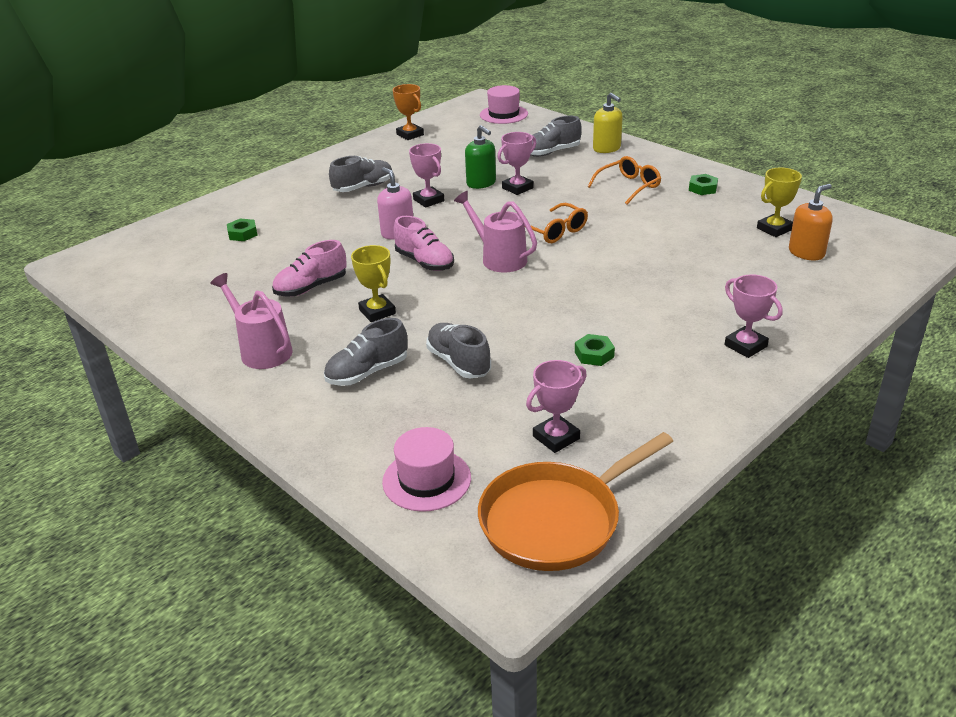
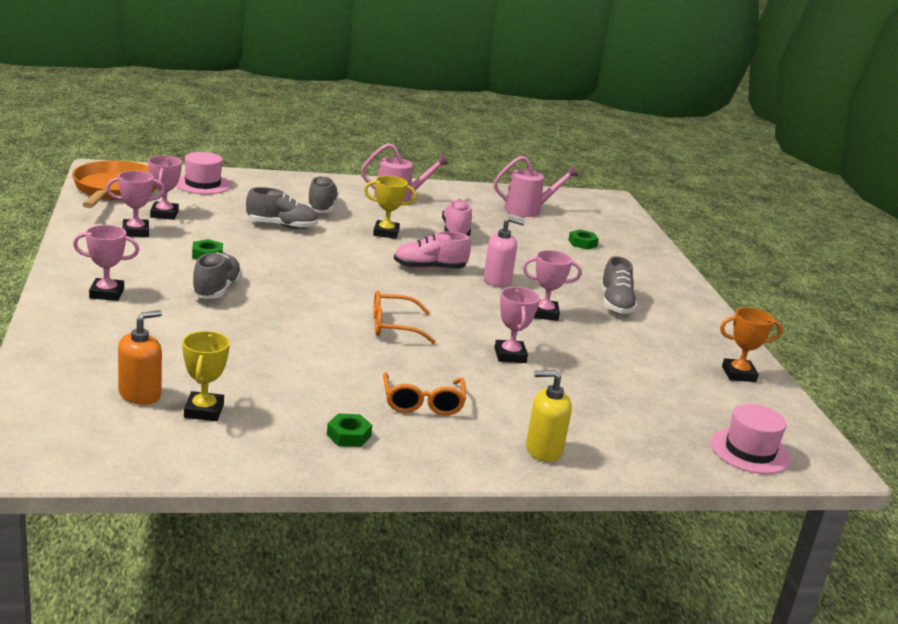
camera: 120 degrees right, 10 degrees down
(481, 183) = (548, 347): green soap dispenser -> none
(499, 258) = (388, 289): pink watering can -> pink watering can (528, 210)
(551, 152) = (578, 415): grey shoe -> grey shoe (216, 290)
(625, 420) = (135, 232): none -> pink trophy
(806, 253) = (140, 394): orange soap dispenser -> orange soap dispenser turned 135 degrees counterclockwise

